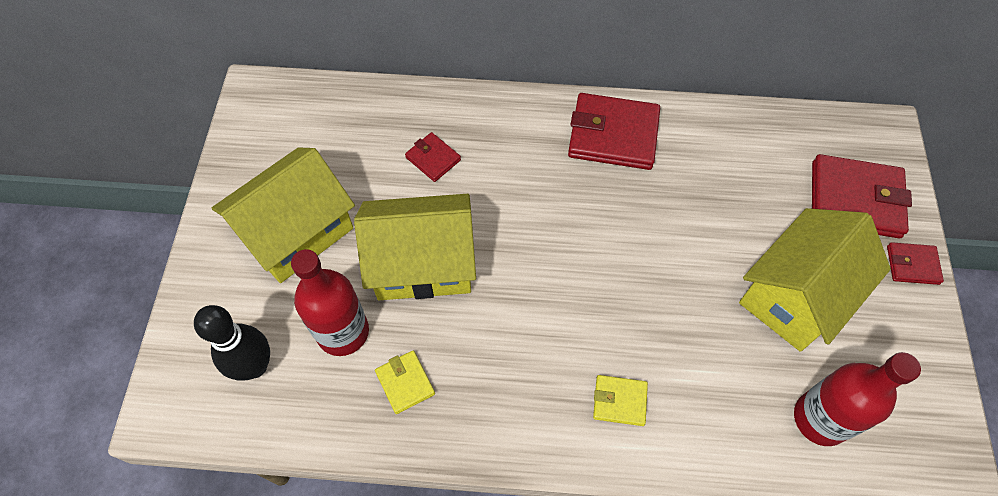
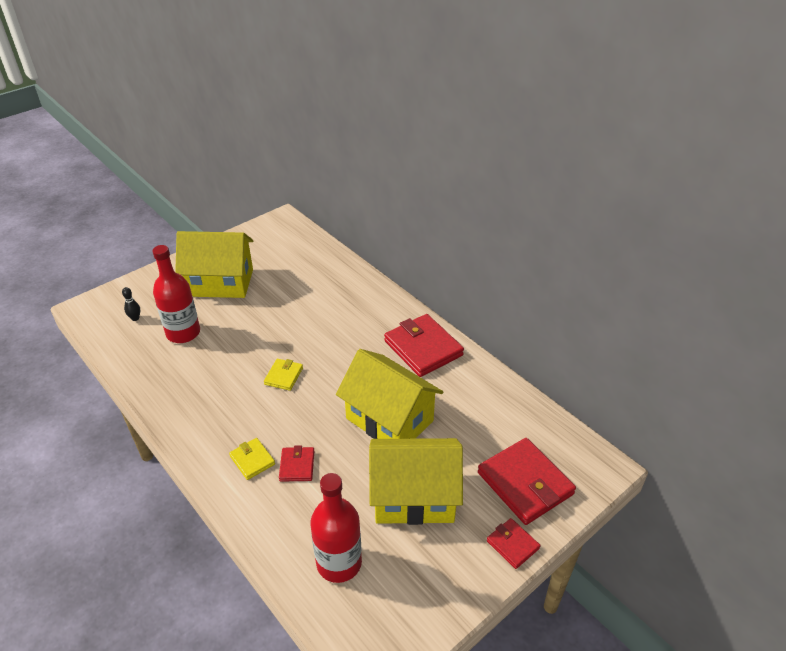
camera: 45 degrees right, 20 degrees down
(254, 366) = (135, 318): black bowling pin -> black bowling pin, size x0.47
(405, 383) = (177, 372): yellow wallet -> yellow wallet (284, 376)
(423, 264) = (252, 333): yellow house -> yellow house (389, 420)
(433, 159) = (318, 296): red wallet -> red wallet (297, 466)

